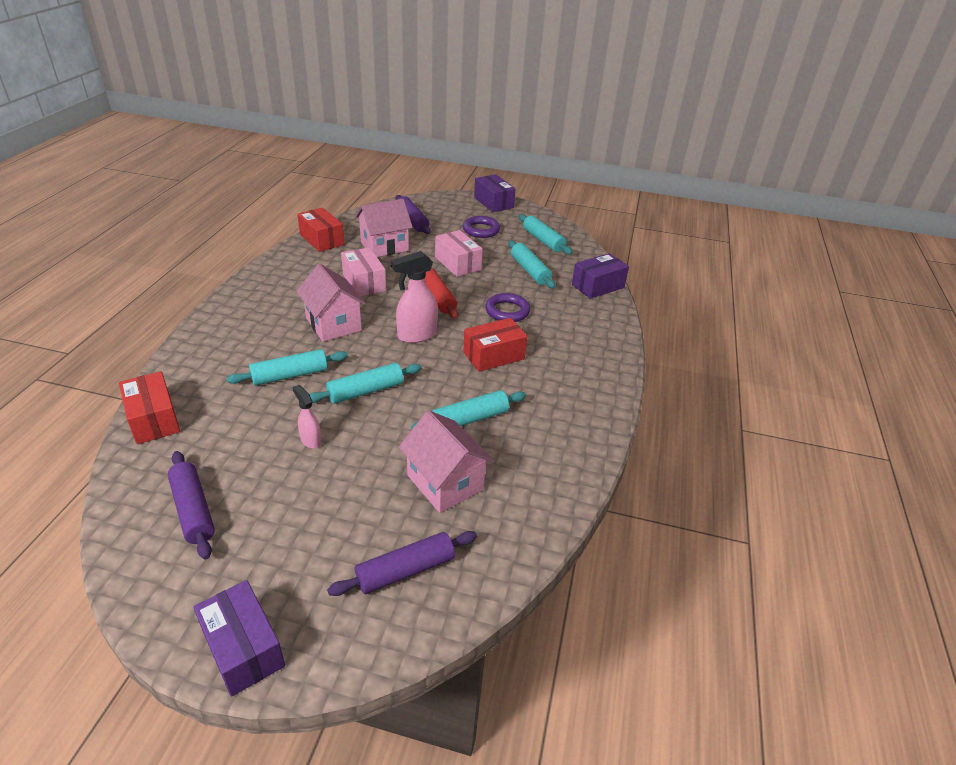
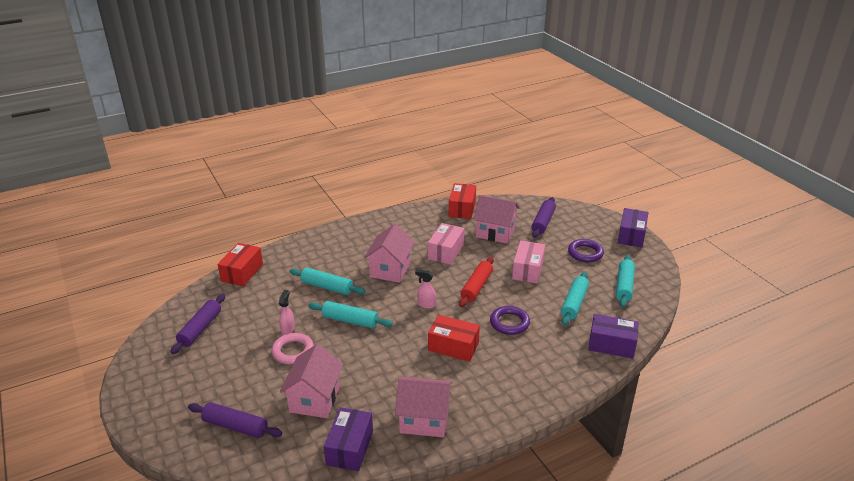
camera: 50 degrees right, 5 degrees down
(243, 648) = (139, 404): purple box -> purple box (349, 448)
(350, 456) = (293, 351): none -> pink ring
(416, 335) = (426, 304): pink spray bottle -> pink spray bottle, size x0.57
(469, 419) = (379, 375): turquoise rolling pin -> none
(563, 428) = (424, 419): none -> pink house

